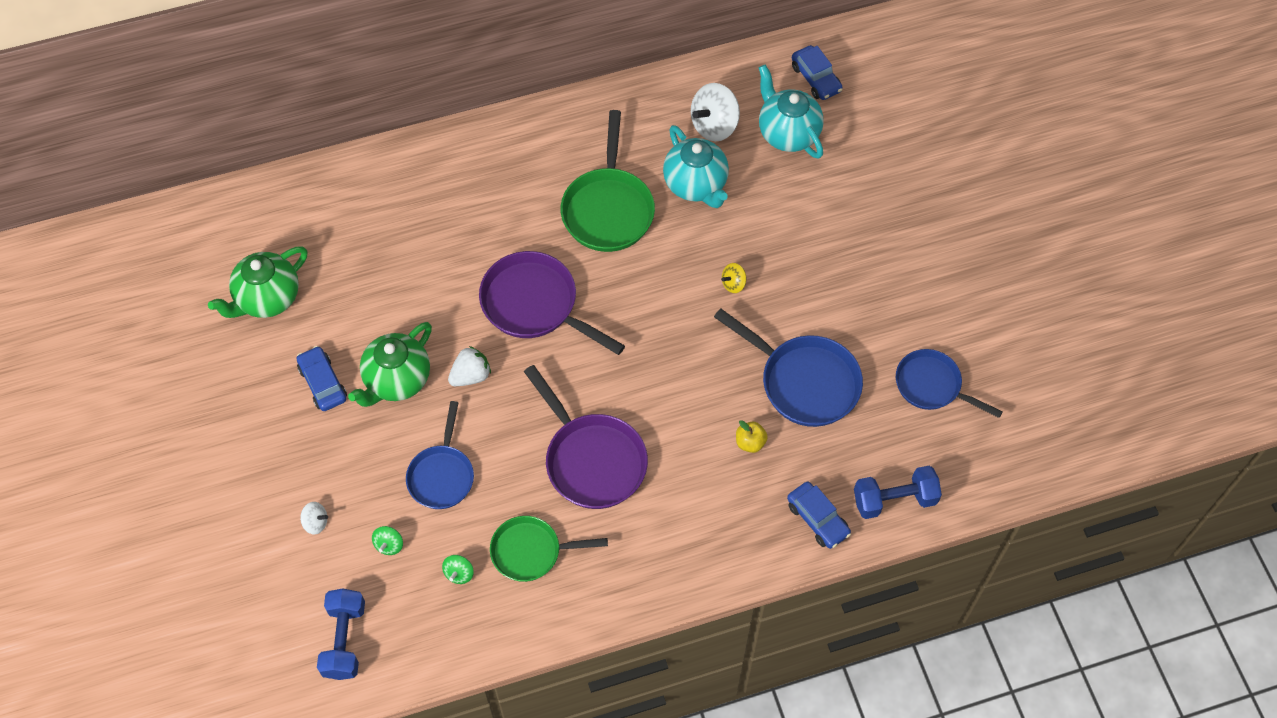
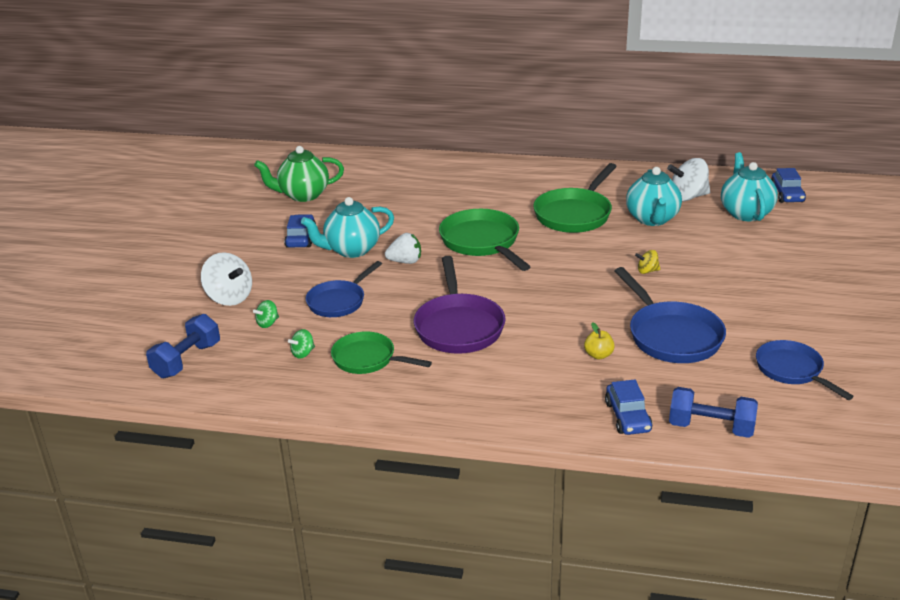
camera: 30 degrees right, 30 degrees down
(315, 522) = (229, 297): white spinning top -> white spinning top, size x1.99
(397, 380) = (351, 250): green teapot -> turquoise teapot
(535, 305) = (482, 242): purple pan -> green pan

